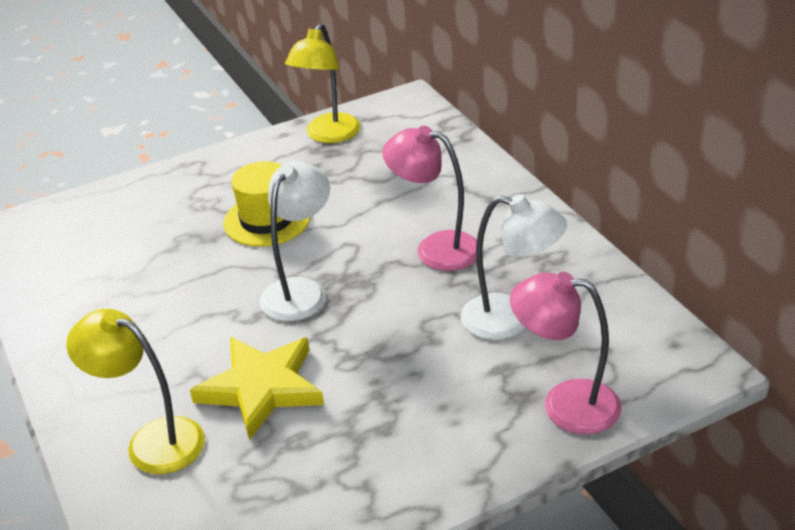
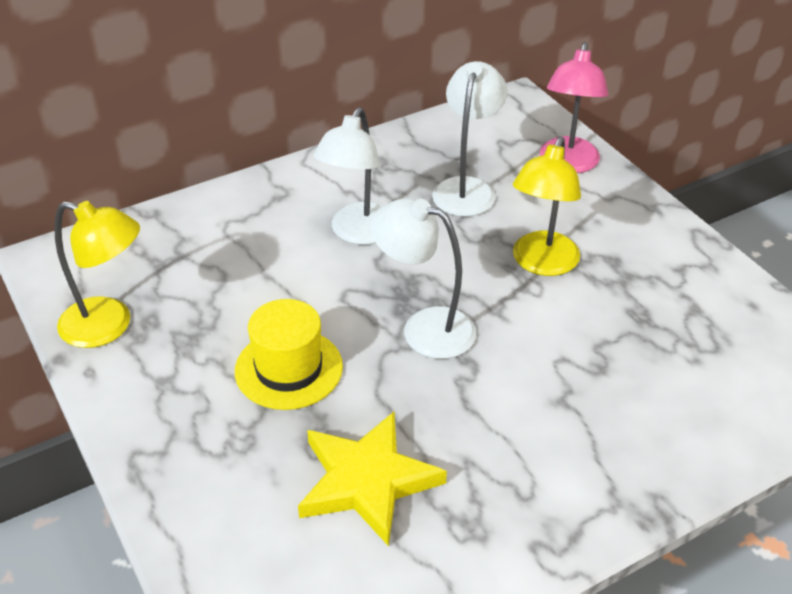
camera: 95 degrees left, 5 degrees up
(152, 441) = (664, 420): yellow lamp -> yellow lamp (541, 264)
(262, 388) = (576, 344): yellow star -> yellow star (367, 481)
(435, 248) = (358, 233): pink lamp -> white lamp

